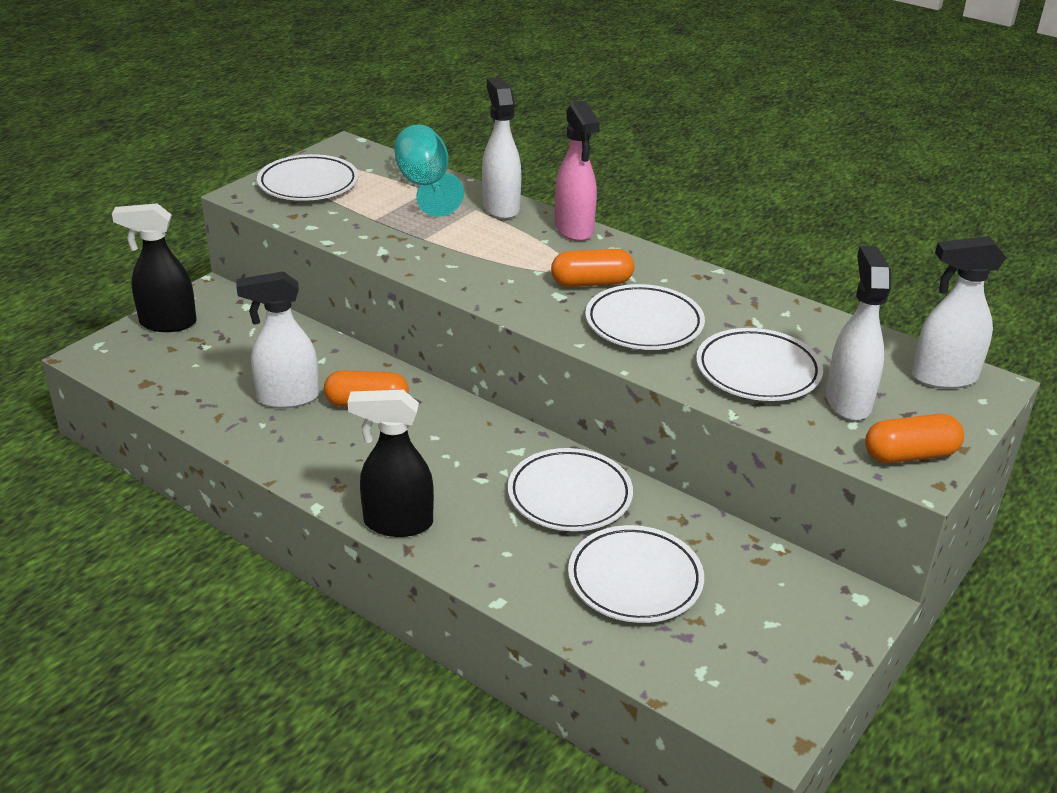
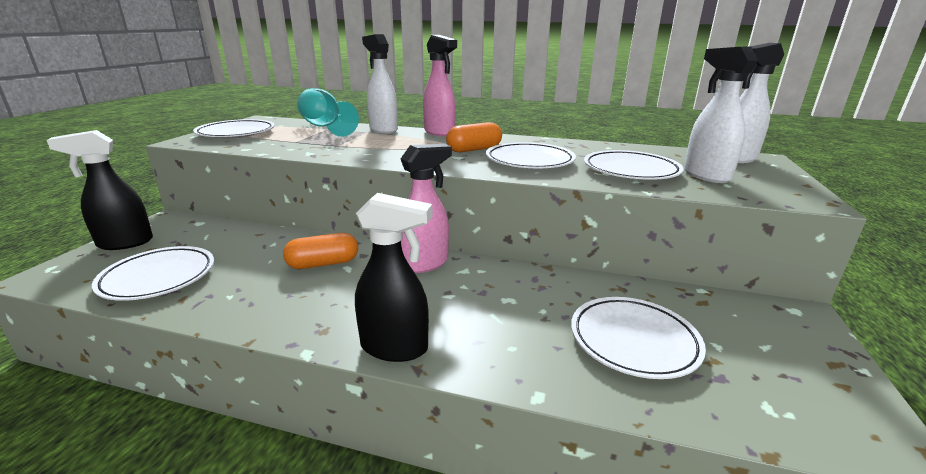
camera: 20 degrees left, 10 degrees down
(287, 398) = (249, 273): white spray bottle -> none
(397, 523) = (395, 348): black spray bottle -> black spray bottle turned 150 degrees counterclockwise
(479, 430) = (425, 263): none -> pink spray bottle
(569, 495) = (527, 291): white plate -> white plate (158, 277)
(910, 455) = (786, 192): orange capsule -> none

